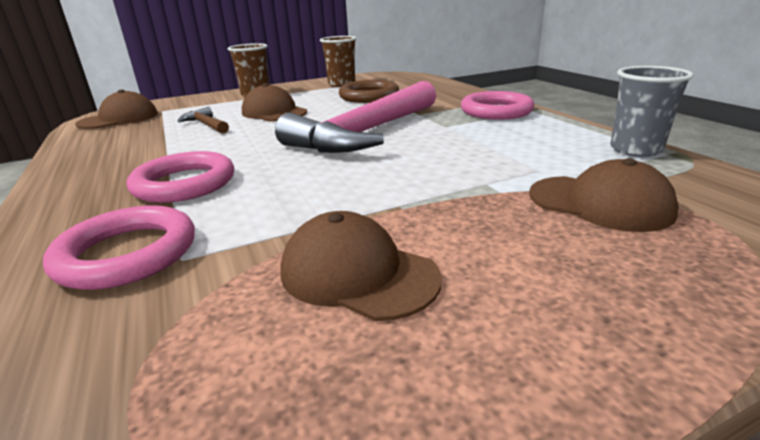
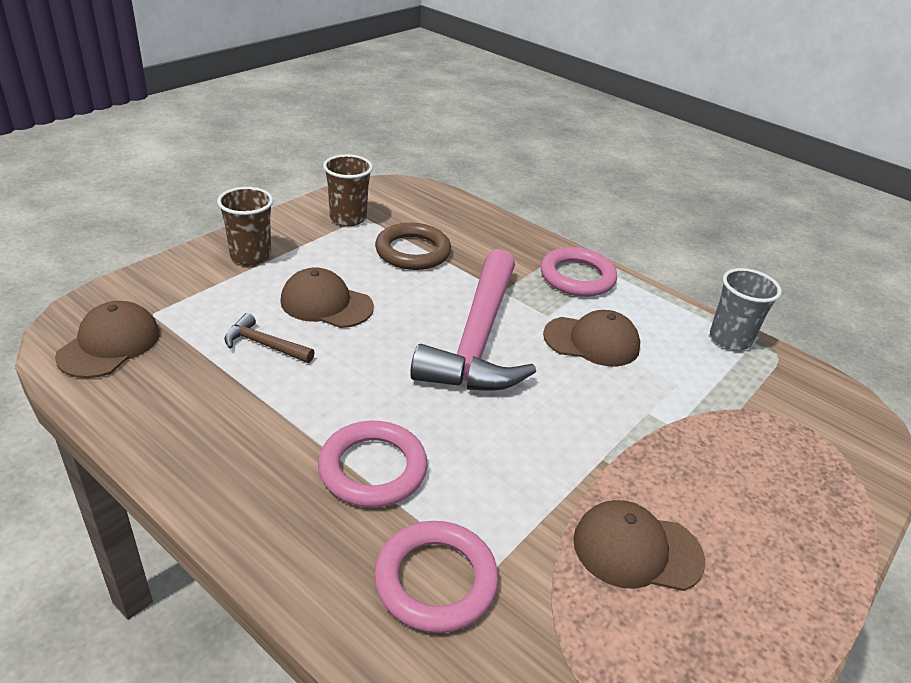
camera: 30 degrees left, 10 degrees up
(600, 203) = (741, 424): brown cap -> brown cap (592, 341)

